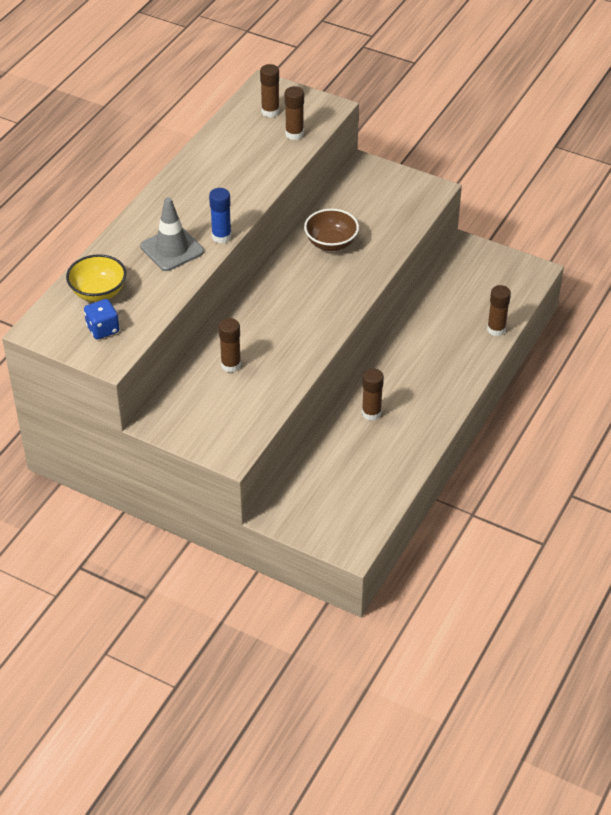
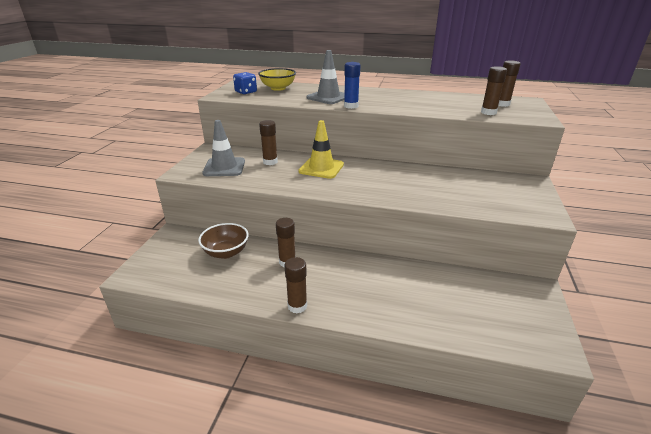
camera: 75 degrees right, 15 degrees down
(230, 411) = (224, 167): none -> grey traffic cone
(269, 320) = (321, 168): none -> yellow traffic cone
(331, 243) = (424, 179): brown bowl -> brown bowl (226, 252)
(496, 329) = (437, 328): brown glue stick -> brown glue stick (297, 306)

